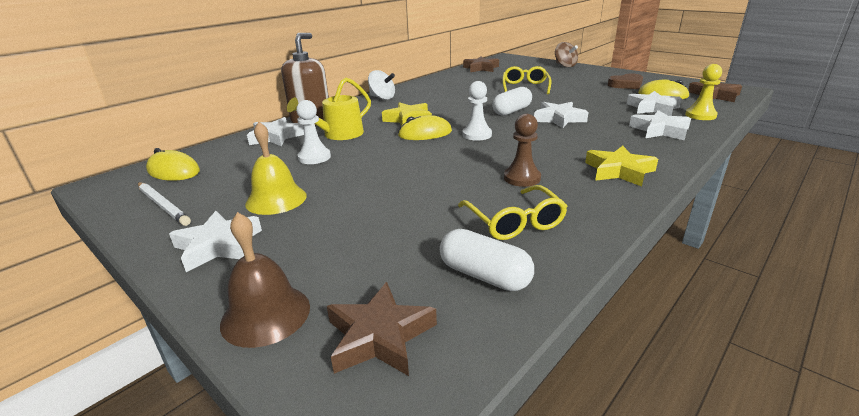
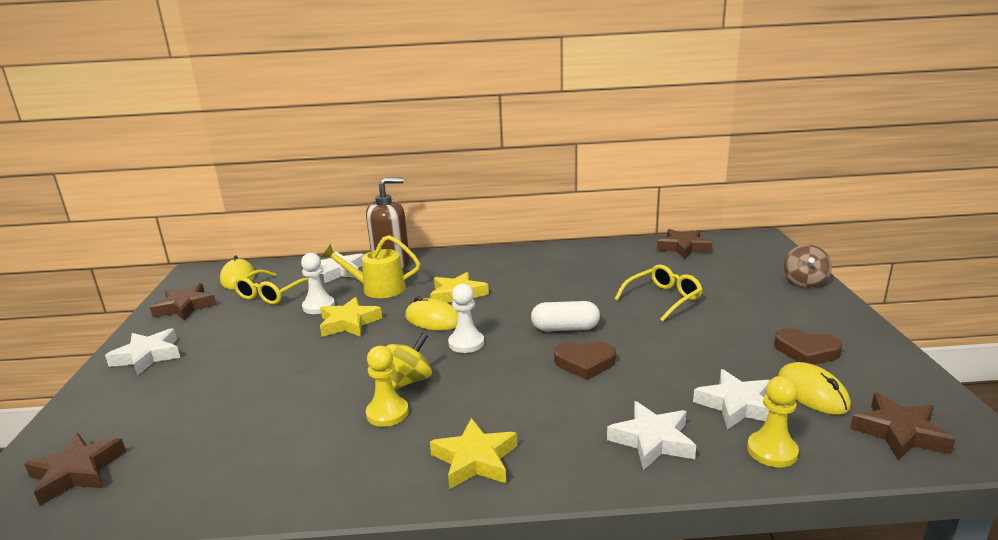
camera: 45 degrees right, 5 degrees down
(163, 205) = (185, 307): white pencil -> brown star
(265, 314) = (78, 420): brown bell -> none
(276, 199) = (230, 335): yellow bell -> none
(367, 155) = (349, 323): none -> yellow star
(382, 98) = (495, 256): white spinning top -> none
(484, 275) = (184, 477): white capsule -> none
(492, 161) = (409, 380): none -> yellow spinning top
(514, 221) = (289, 449): yellow glasses -> yellow glasses (272, 294)
(522, 178) = (387, 413): brown pawn -> yellow pawn
(559, 119) = (585, 363): white star -> brown heart

